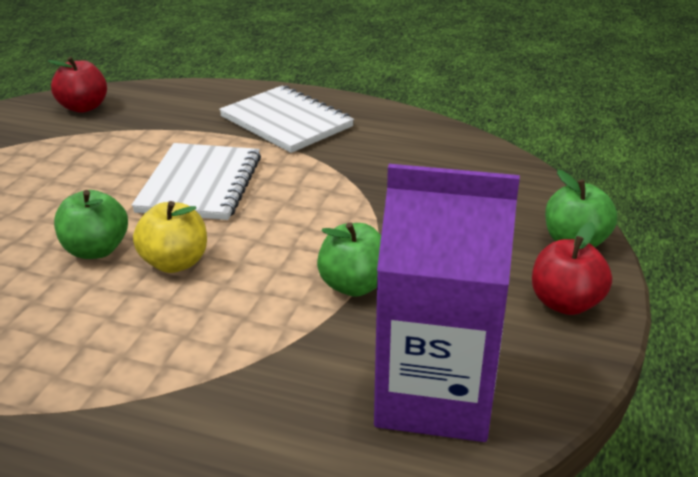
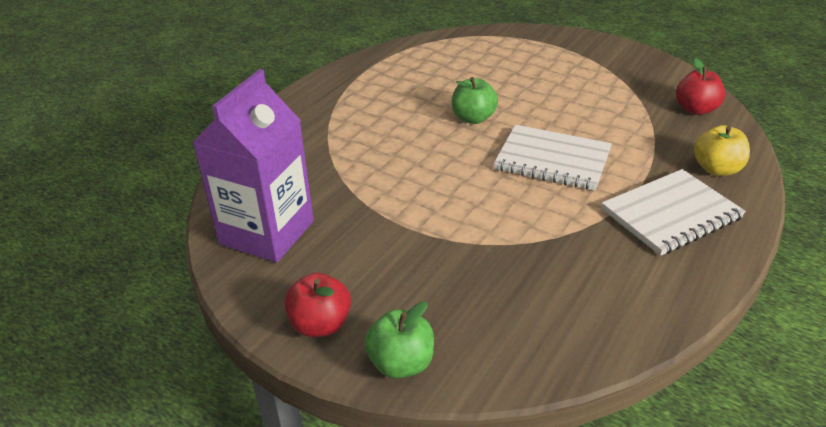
camera: 105 degrees right, 5 degrees up
(175, 263) = (448, 146): yellow apple -> yellow apple (716, 169)
(354, 285) = (391, 217): green apple -> none

